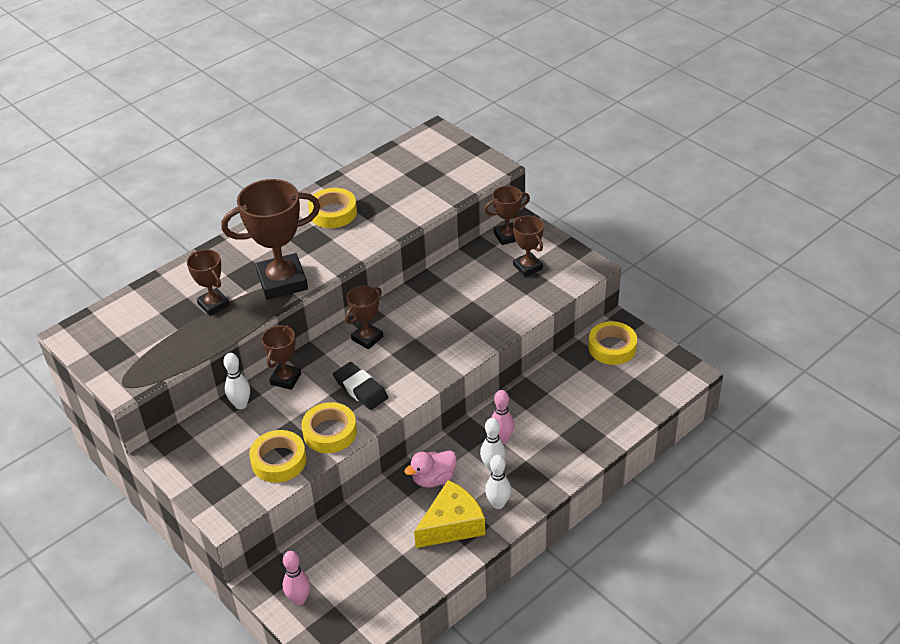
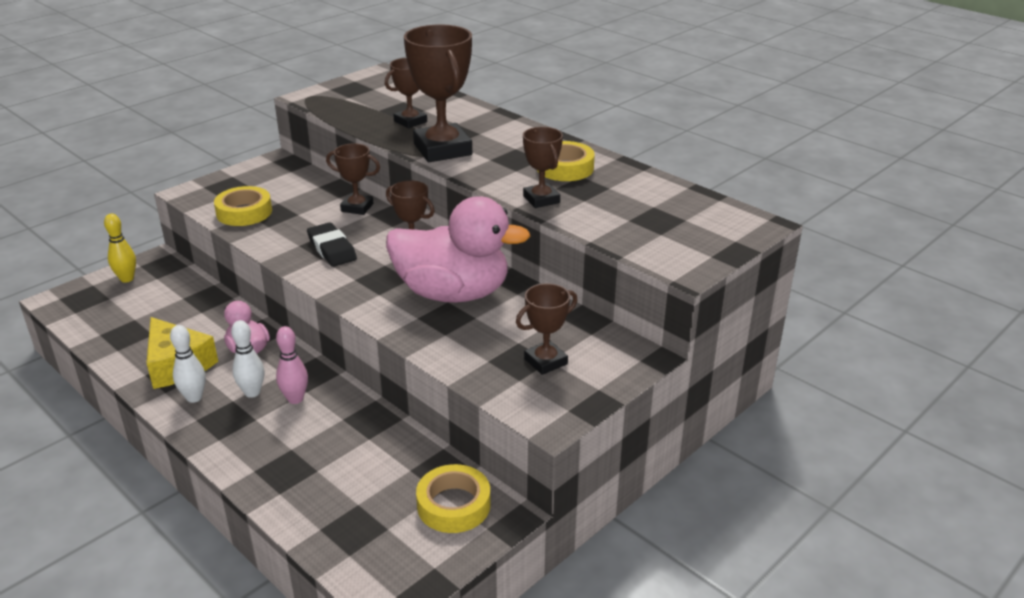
camera: 85 degrees right, 10 degrees down
(241, 404) = (326, 188): white bowling pin -> none
(299, 599) = (127, 279): pink bowling pin -> yellow bowling pin
(330, 432) = (273, 235): yellow tape -> none
(360, 389) = (332, 249): black eraser -> black eraser turned 75 degrees counterclockwise
(439, 313) = (453, 293): none -> pink duck
(507, 236) = (612, 343): brown trophy -> brown trophy (541, 199)

